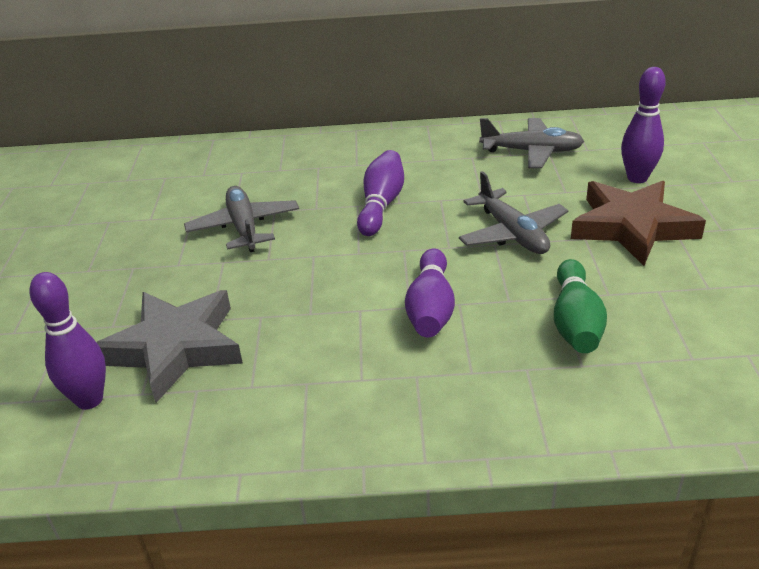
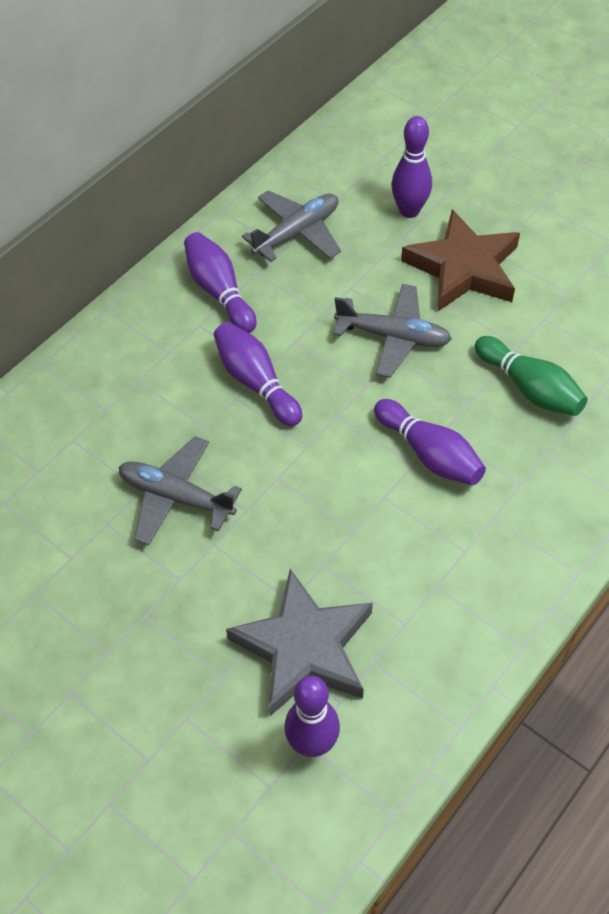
camera: 50 degrees left, 20 degrees up
(433, 154) = (219, 291): none -> purple bowling pin

